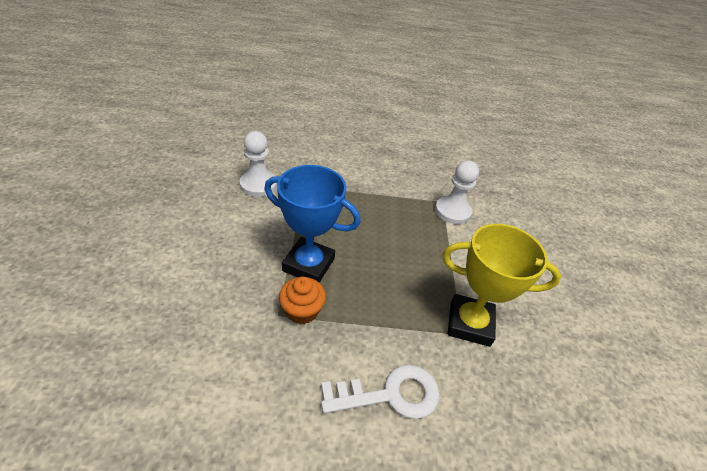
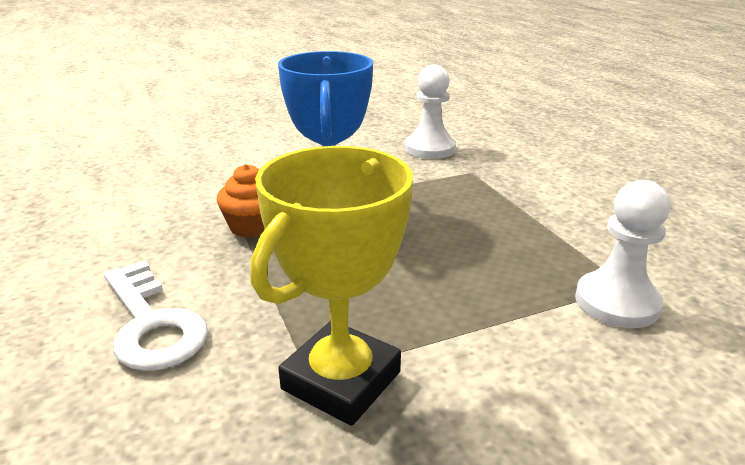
camera: 70 degrees right, 15 degrees down
(469, 323) = (341, 380): yellow trophy -> yellow trophy turned 45 degrees clockwise

